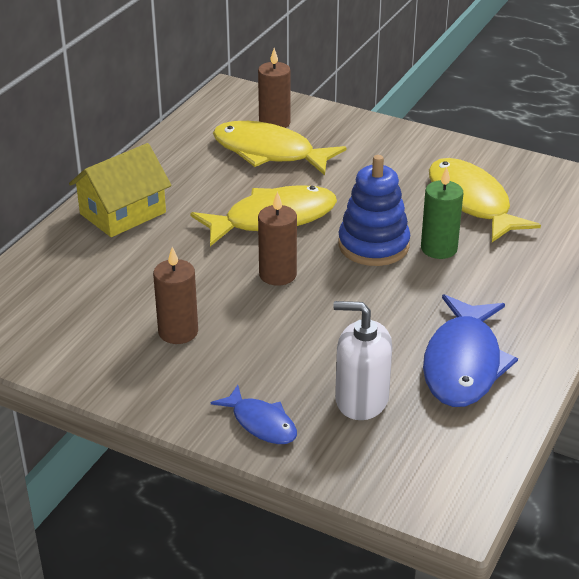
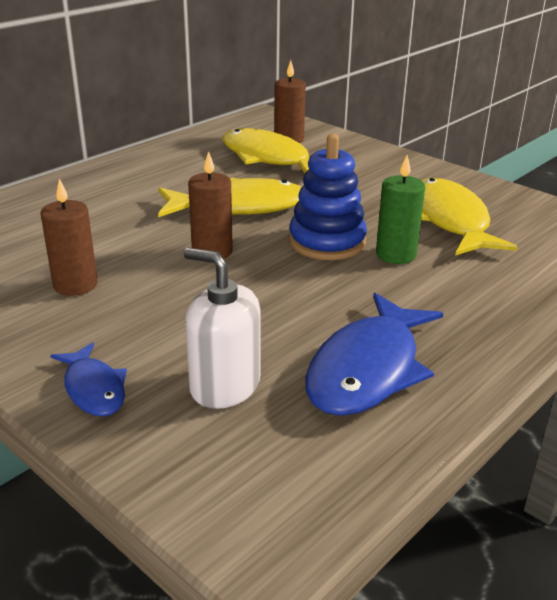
camera: 15 degrees right, 5 degrees down
(123, 213) = (102, 184): yellow house -> none

